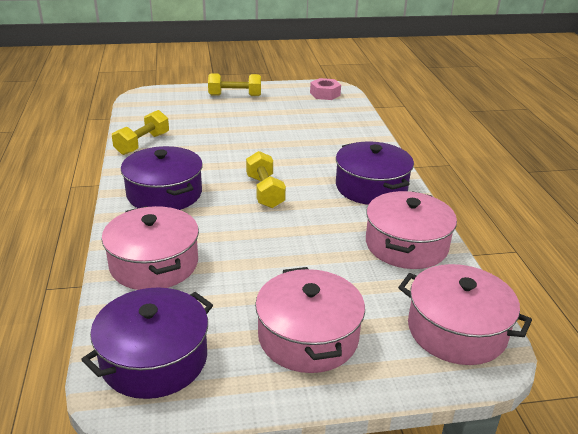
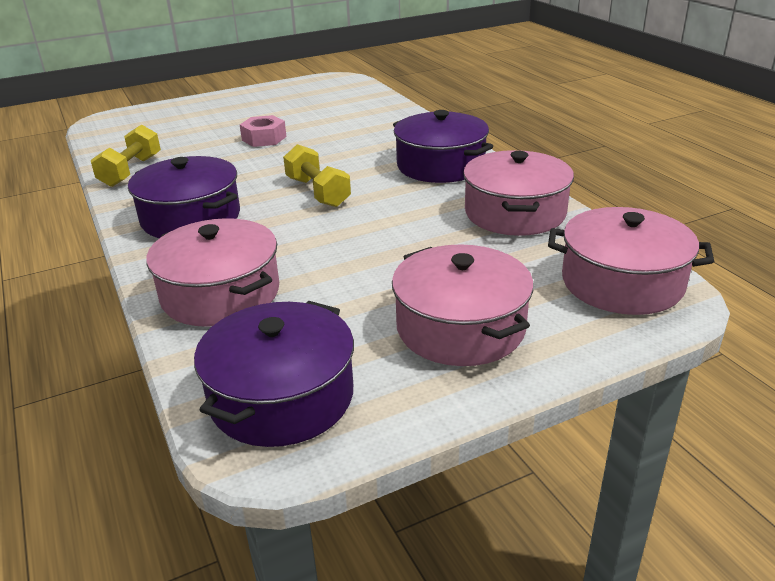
camera: 15 degrees left, 0 degrees up
(235, 95) = (223, 104): yellow dumbbell -> none
(325, 94) = (331, 86): pink nut -> pink nut (264, 138)

